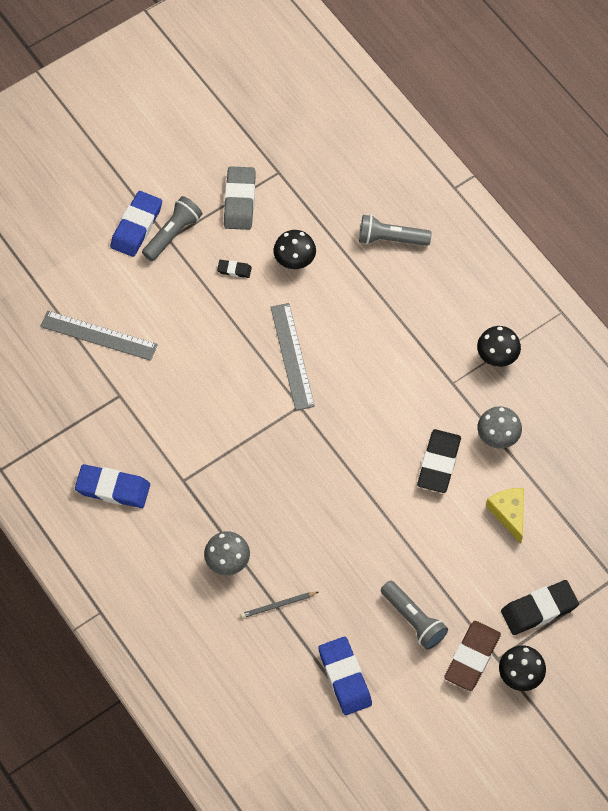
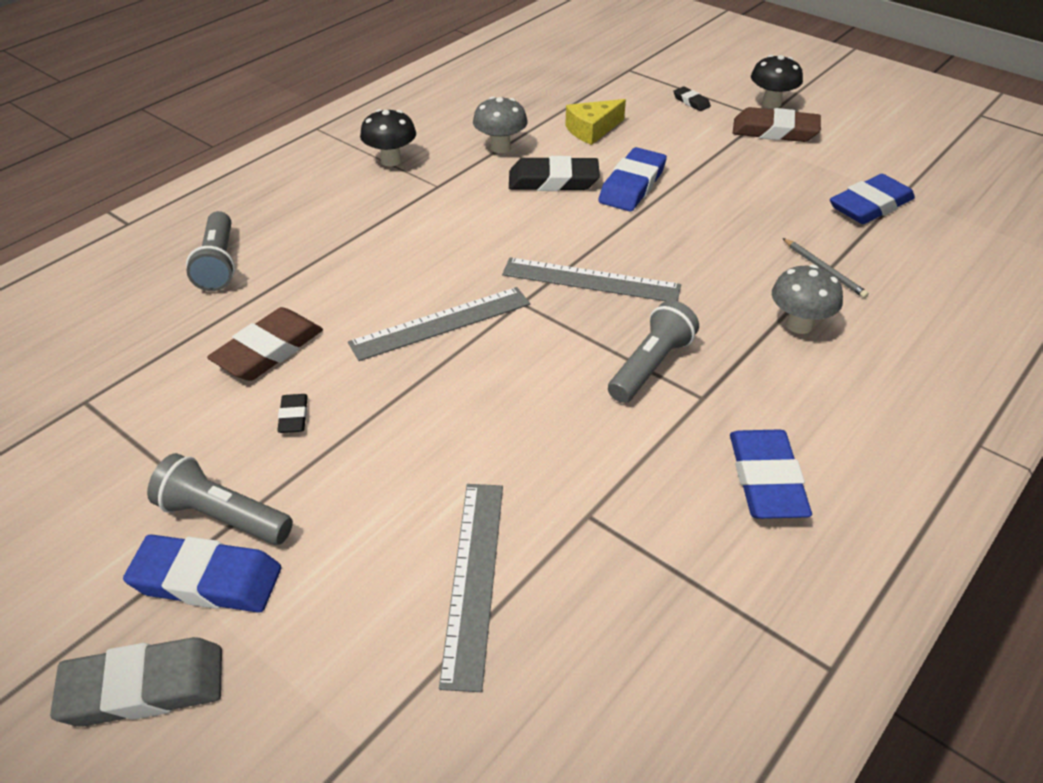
camera: 105 degrees left, 20 degrees down
(240, 201) = (145, 438): grey eraser -> grey eraser (143, 687)
(294, 261) = (268, 350): black mushroom -> brown eraser
(310, 453) = (591, 280): none -> grey ruler
(413, 619) = (762, 170): grey flashlight -> grey flashlight (650, 366)
(417, 517) = (632, 185): none -> blue eraser
(539, 609) = (691, 102): black eraser -> black eraser, size x0.49

